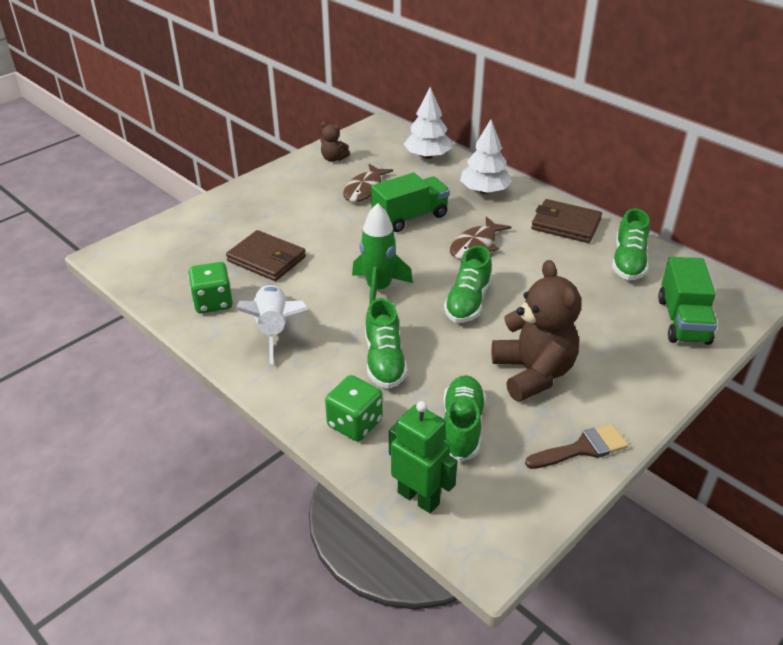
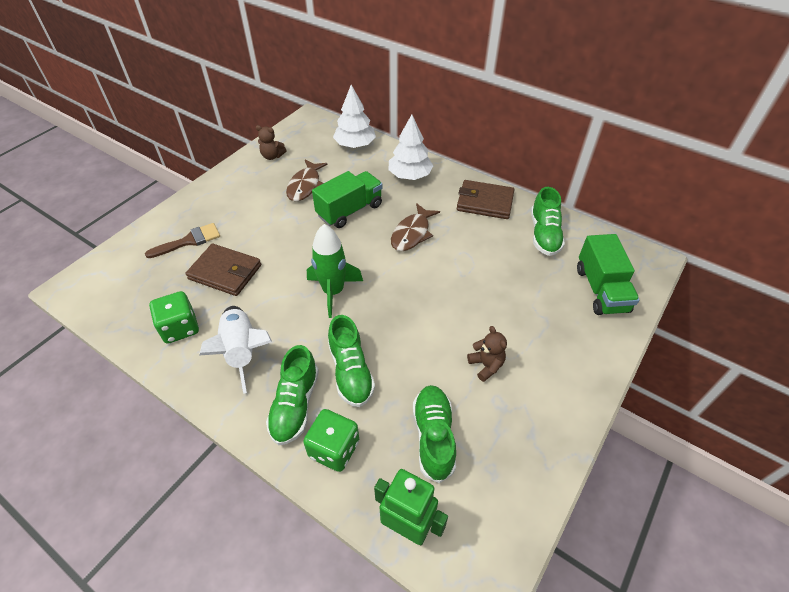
camera: 10 degrees left, 10 degrees up
(468, 302) = (415, 295): green shoe -> green shoe (295, 405)
(533, 373) = (486, 365): brown teddy bear -> brown teddy bear, size x0.47
(582, 448) = (544, 443): brown brush -> brown brush (189, 241)

